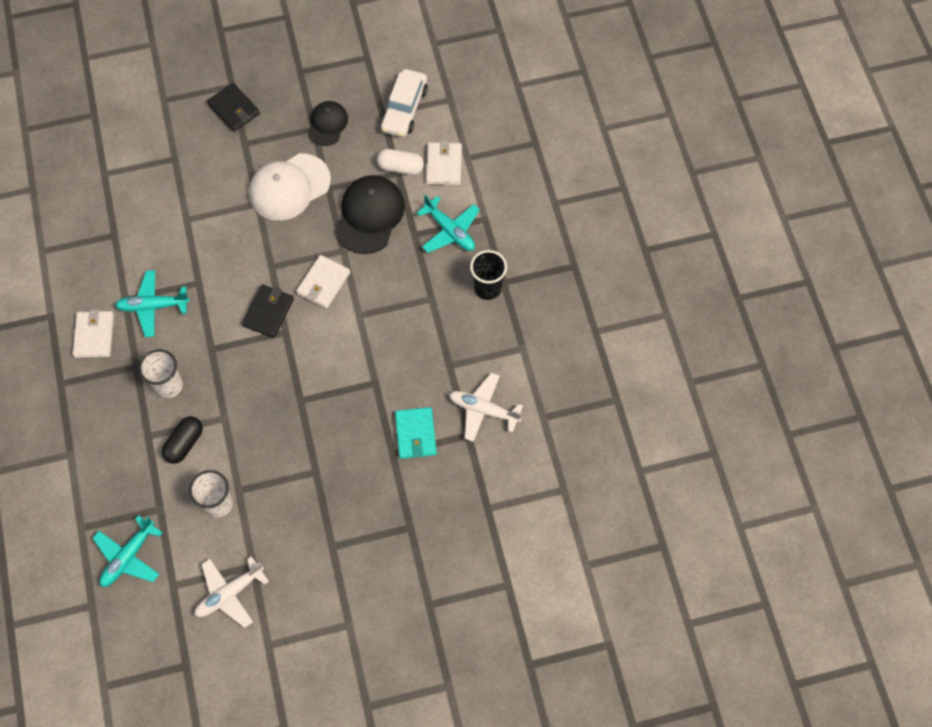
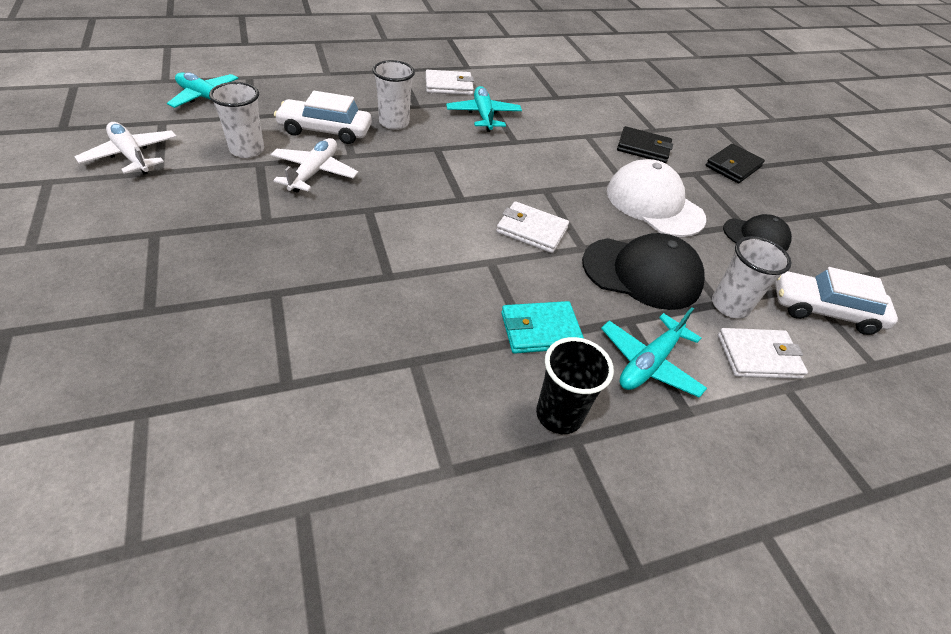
camera: 80 degrees right, 20 degrees down
(184, 443) = (325, 131): black capsule -> white car
(268, 312) = (485, 187): black wallet -> black wallet (643, 148)
(400, 167) = (730, 306): white capsule -> white cup
(415, 434) = (301, 318): turquoise wallet -> turquoise wallet (540, 330)
(483, 410) = (330, 407): white plane -> white plane (314, 172)

